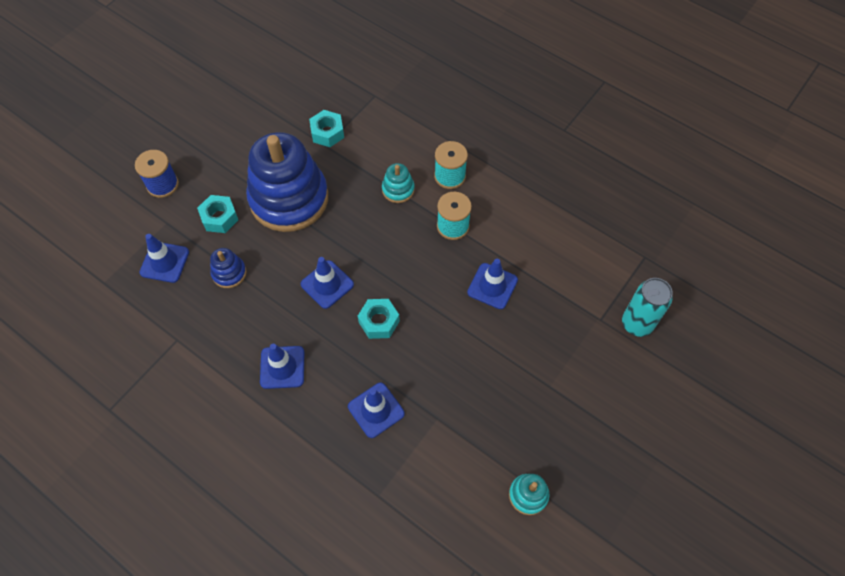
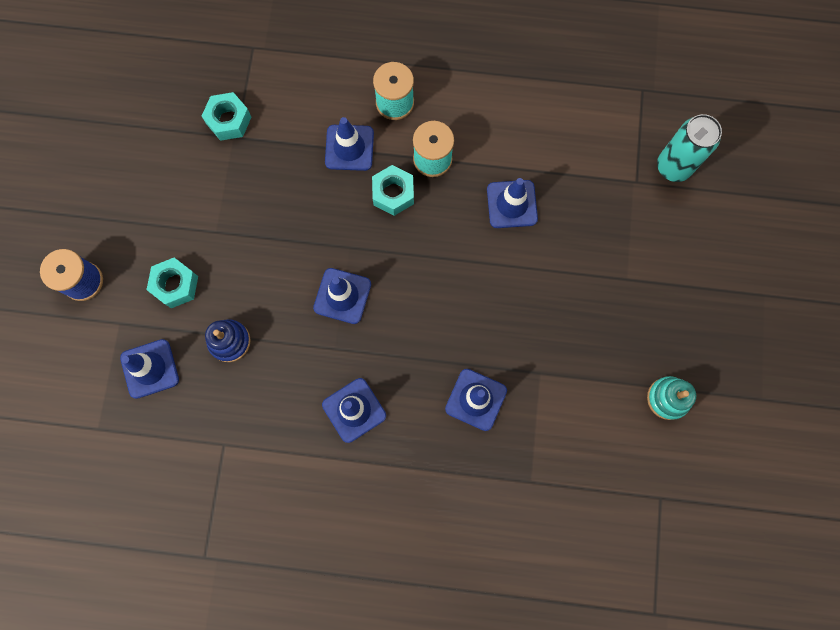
camera: 30 degrees left, 15 degrees up
(289, 199) = (238, 222): blue stacking toy -> none
(379, 322) = (421, 306): turquoise nut -> turquoise nut (393, 193)
(398, 189) = (349, 148): turquoise stacking toy -> blue traffic cone

